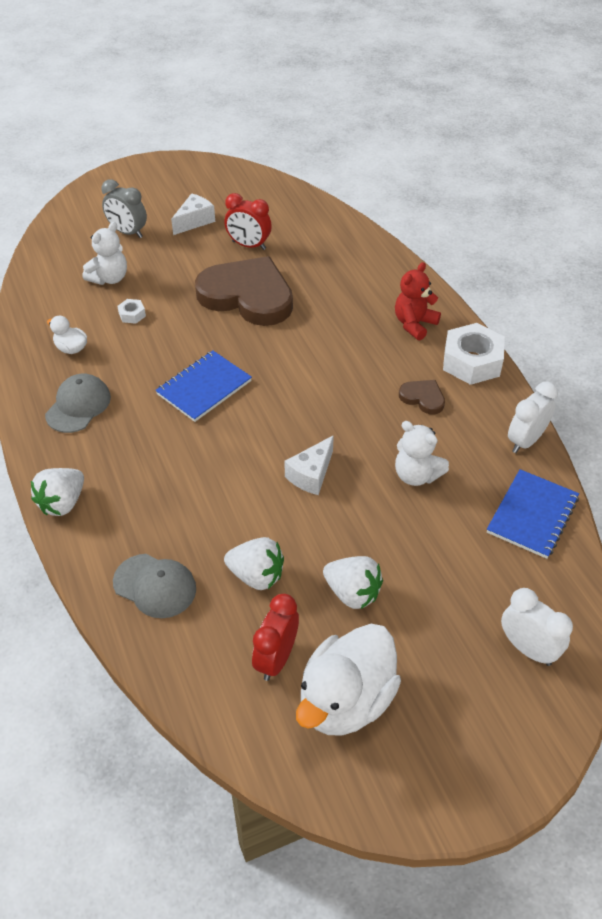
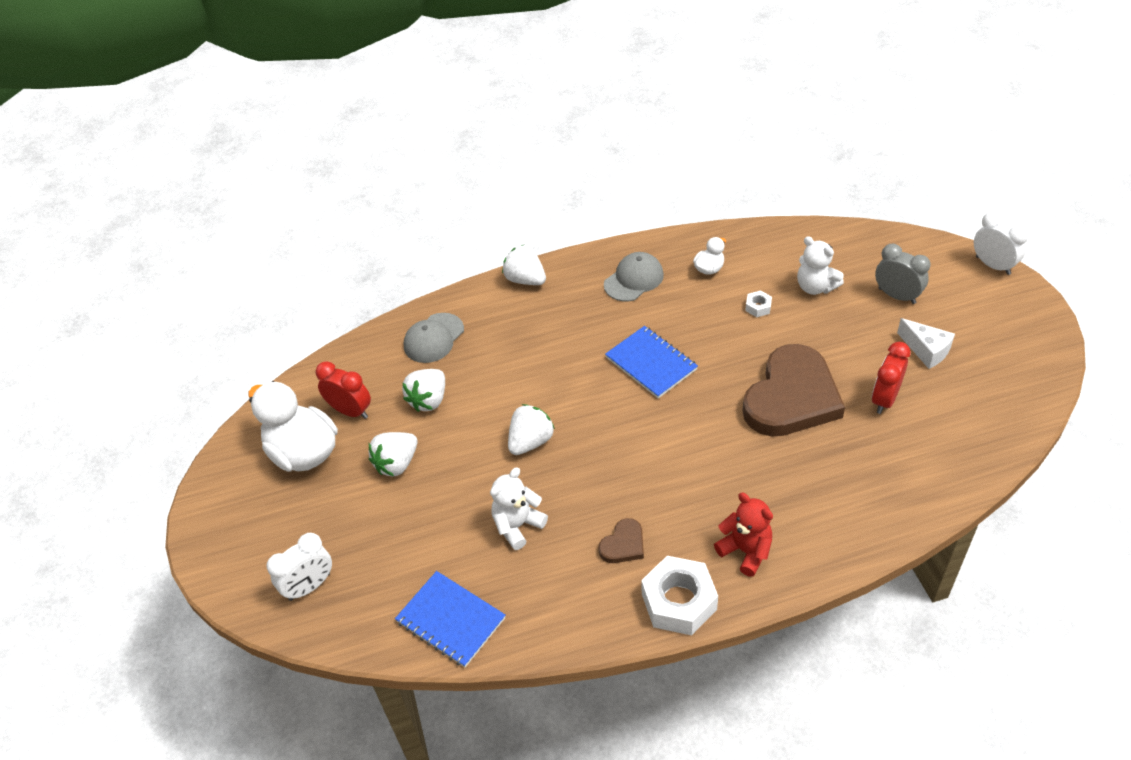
camera: 100 degrees right, 0 degrees up
(78, 406) = (634, 279): grey cap -> grey cap turned 75 degrees counterclockwise
(128, 232) = (896, 296): grey clock -> grey clock turned 90 degrees clockwise
(311, 475) = (530, 441): white cheese -> white strawberry
(525, 441) = (550, 634): white clock -> white clock (993, 265)

